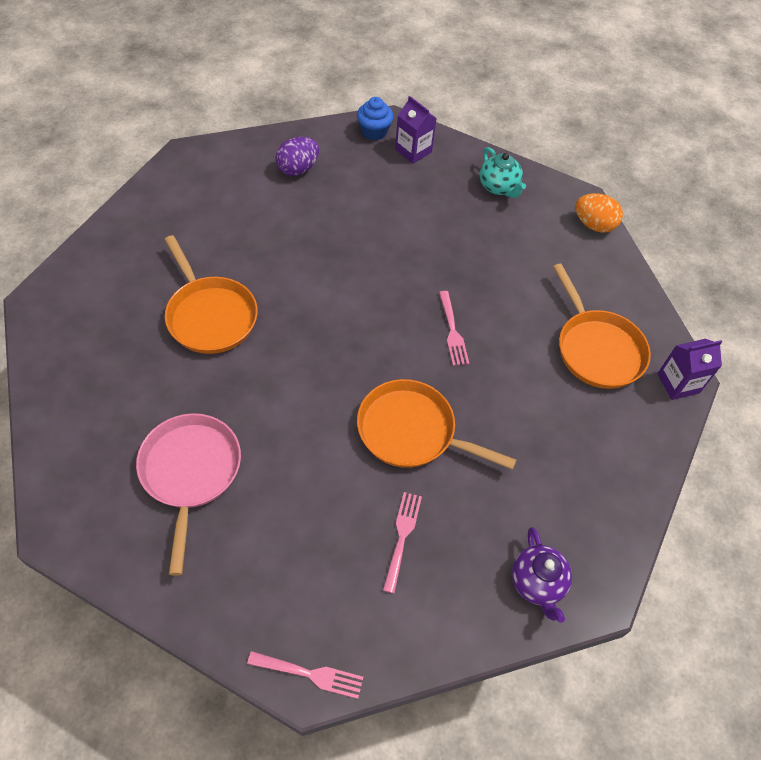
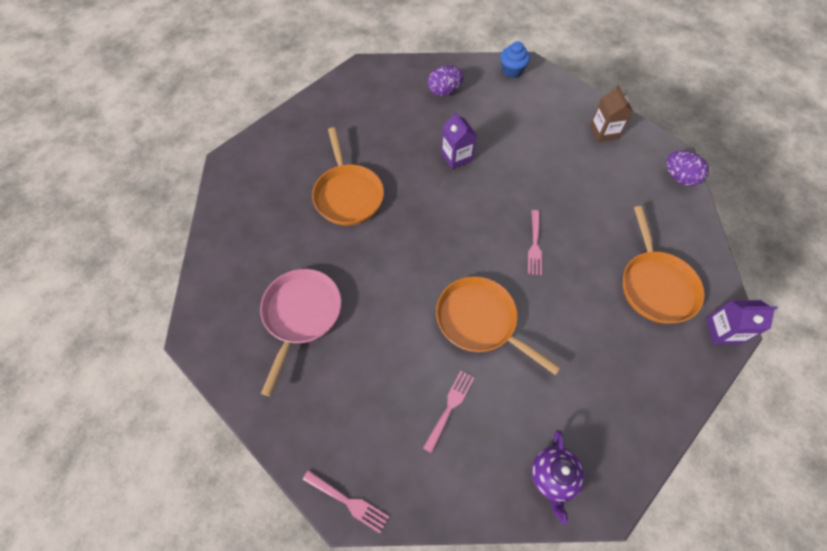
camera: 20 degrees right, 5 degrees up
(413, 151) = (540, 91): purple carton -> purple carton (456, 157)
(498, 187) = (604, 132): turquoise teapot -> brown carton
(593, 225) = (679, 177): orange egg -> purple egg

